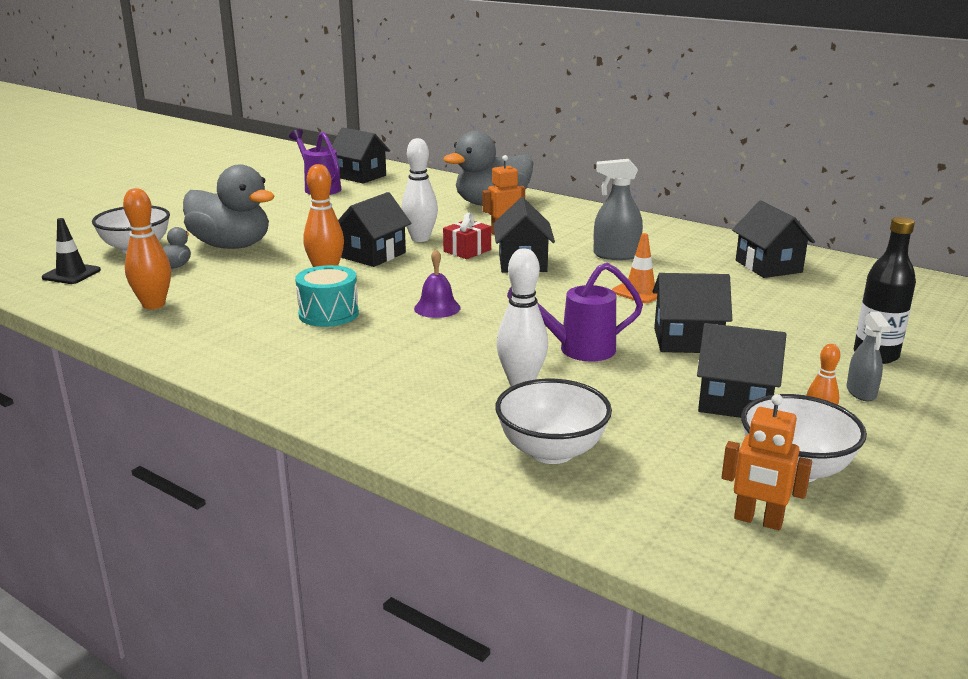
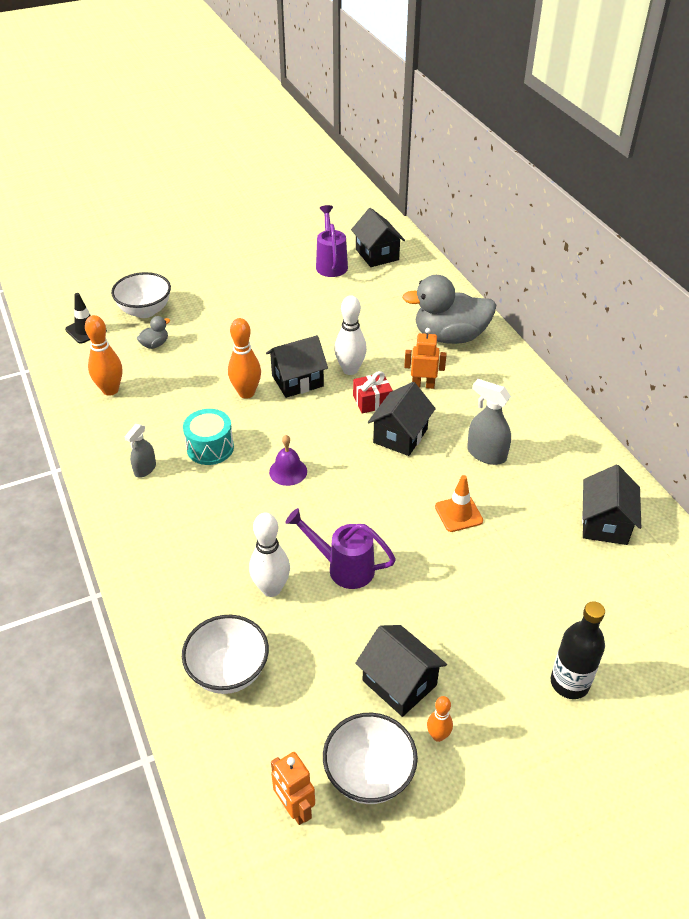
camera: 30 degrees right, 20 degrees up
(231, 246) = (209, 330): grey duck -> none
(687, 341) = (434, 594): black house -> none
(861, 392) = (507, 720): grey spray bottle -> grey spray bottle (145, 469)

